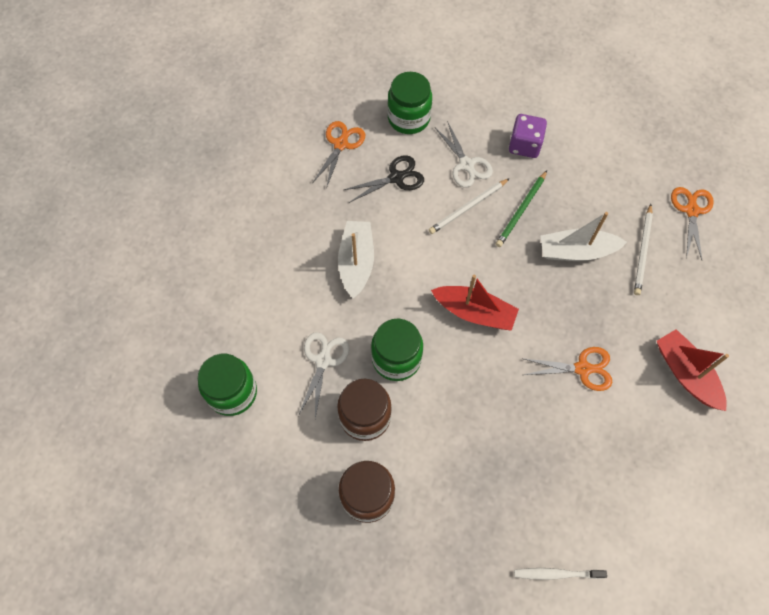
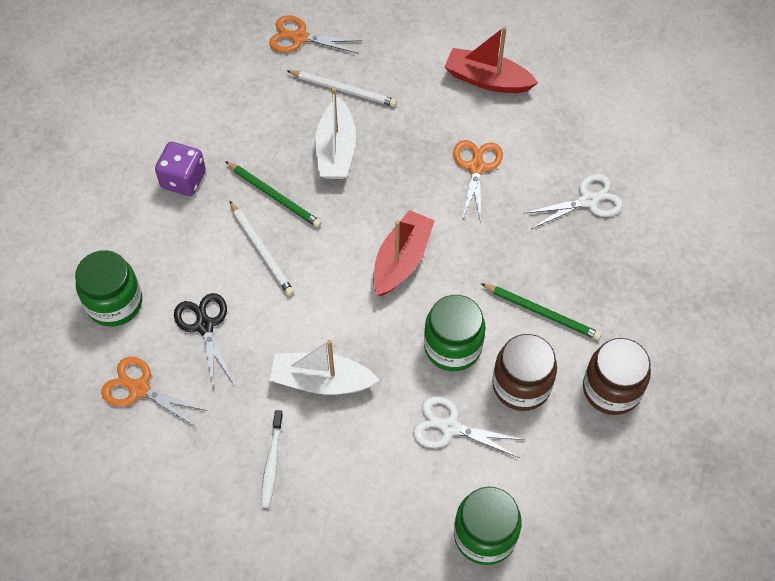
camera: 85 degrees left, 5 degrees down
(437, 432) = (542, 313): none -> green pencil
(466, 164) = (199, 245): white scissors -> white scissors (587, 201)
(556, 574) = (687, 223): white toothbrush -> white toothbrush (272, 462)
(686, 374) = (487, 80): red boat -> red boat turned 45 degrees clockwise

